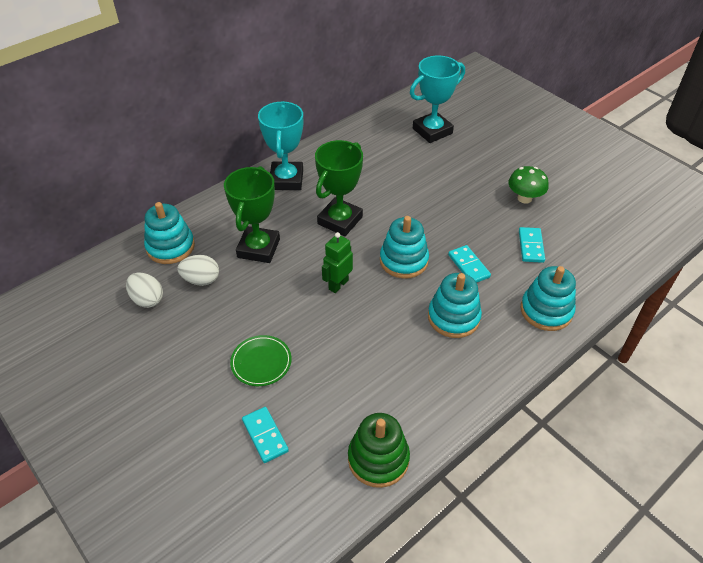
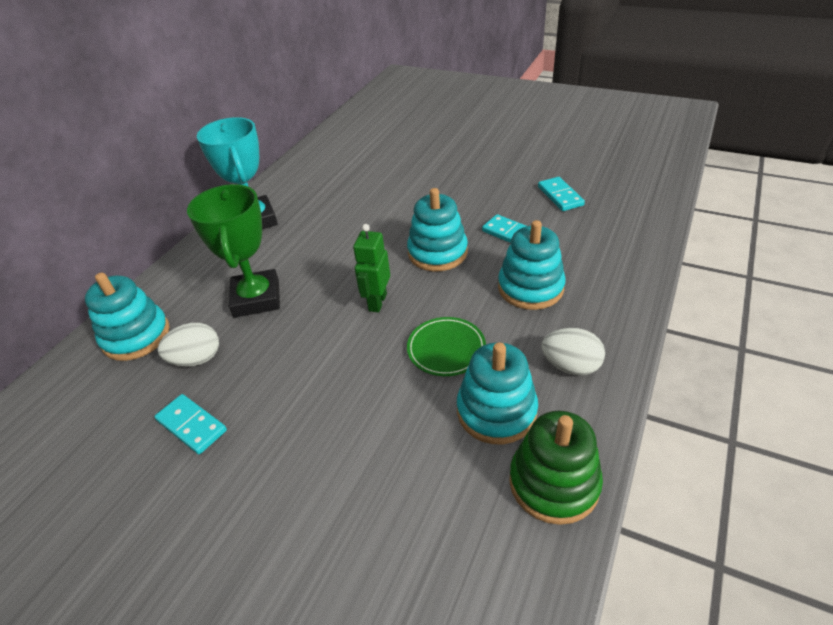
camera: 20 degrees left, 5 degrees down
(147, 299) = (128, 410): white egg -> white egg (570, 366)
(261, 362) = (329, 426): green plate -> green plate (446, 349)
(265, 435) = (386, 520): turquoise domino -> turquoise domino (192, 425)
(340, 220) = (340, 238): green trophy -> none
(432, 131) = (391, 132): turquoise trophy -> none
(524, 198) = (522, 159): green mushroom -> none
(546, 310) = (620, 246): turquoise stacking toy -> turquoise stacking toy (496, 411)

